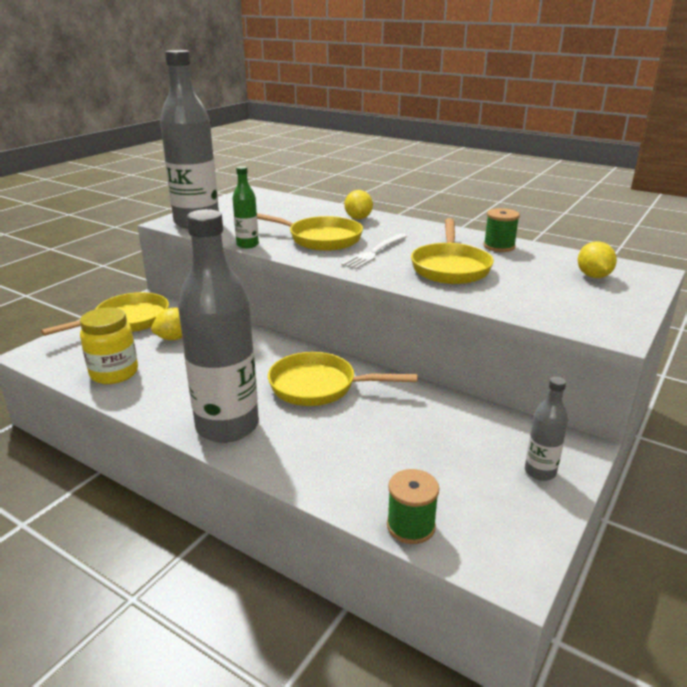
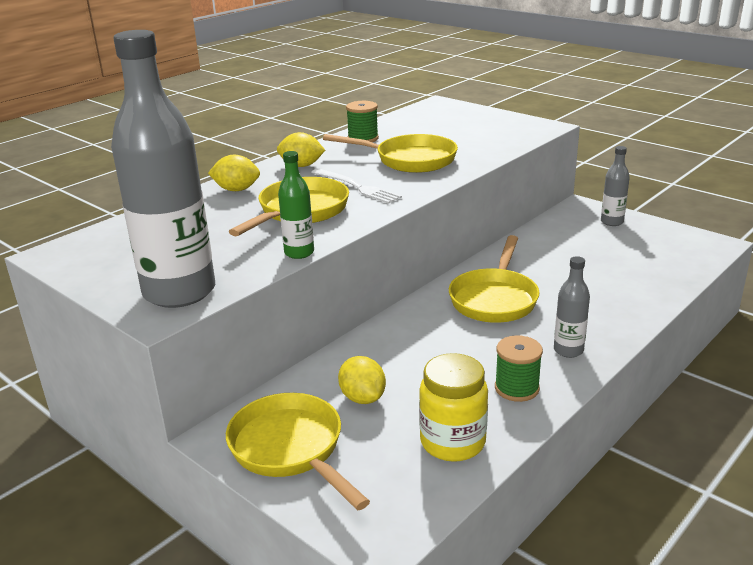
camera: 80 degrees left, 0 degrees up
(227, 426) = (568, 350): grey bottle -> grey bottle, size x0.45
(410, 526) = (684, 271): green spool -> green spool (516, 388)
(593, 276) = (442, 118): yellow lemon -> yellow lemon (301, 166)

